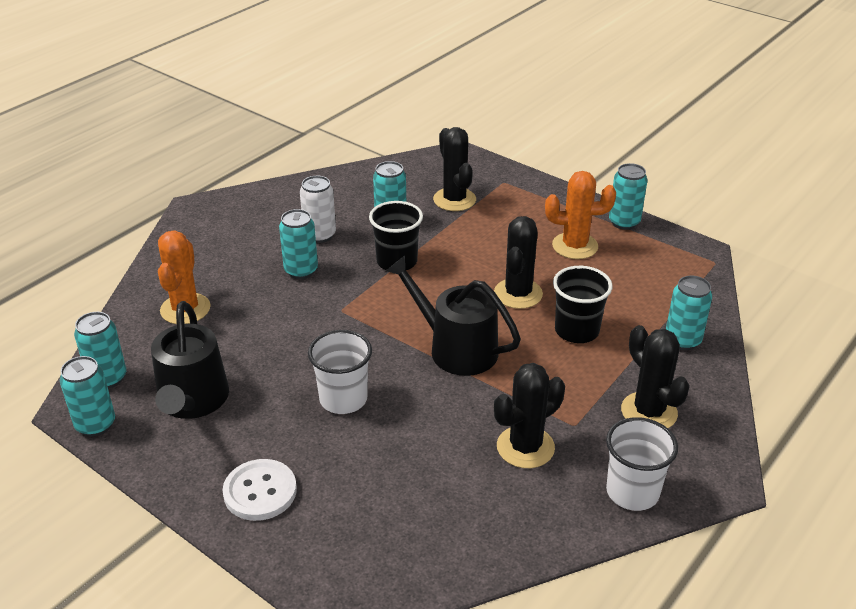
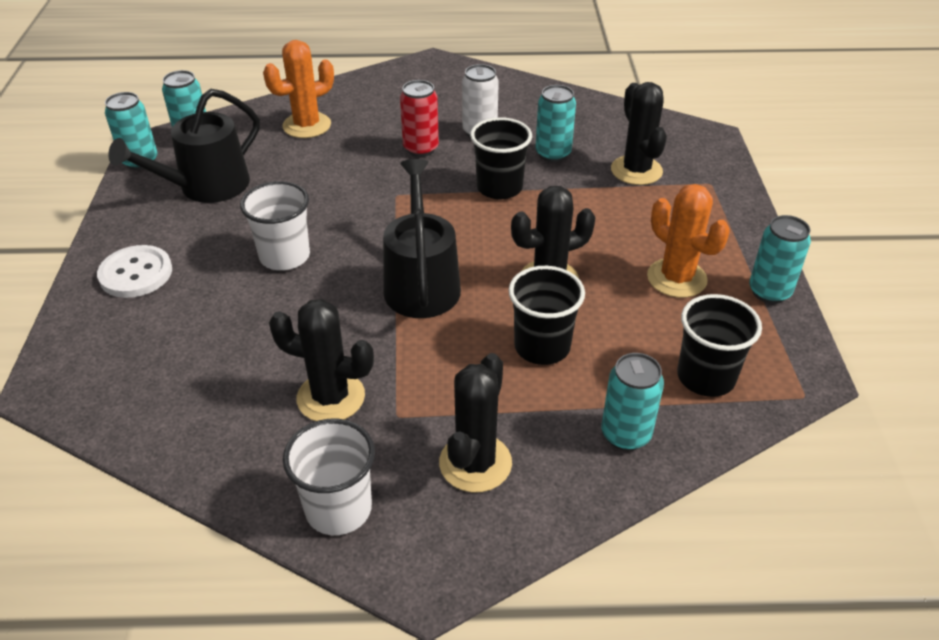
camera: 50 degrees right, 5 degrees up
(301, 271) = (421, 149): turquoise can -> red can
(454, 200) = (636, 170): black cactus -> black cactus turned 45 degrees counterclockwise
(667, 285) = (706, 377): none -> black cup

